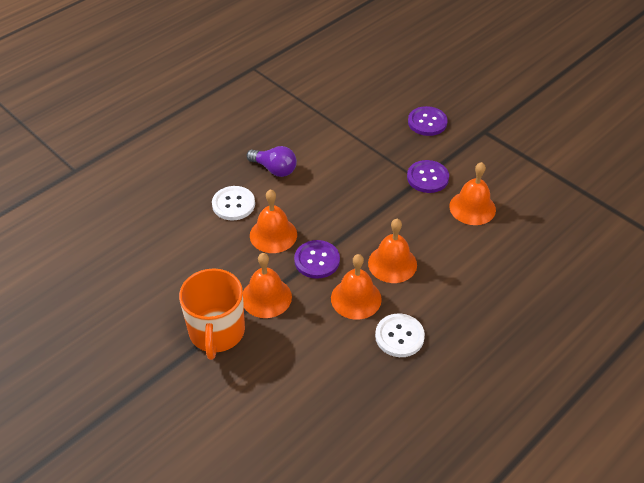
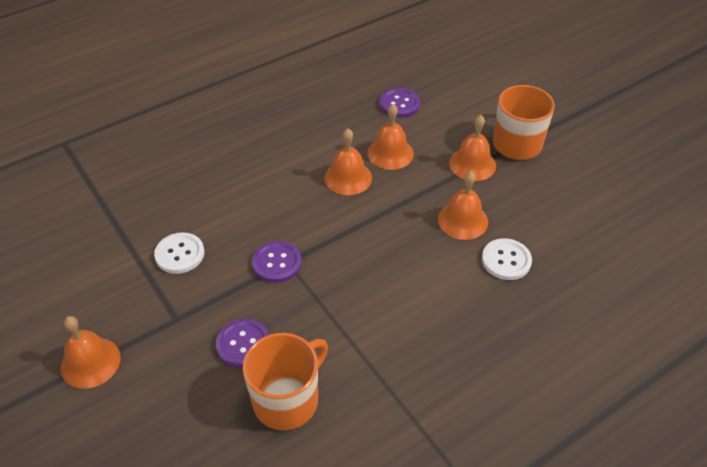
camera: 170 degrees left, 0 degrees up
(274, 169) = (456, 300): purple light bulb -> none
(317, 260) = (421, 190): purple button -> purple button (399, 104)
(383, 97) = (287, 400): none -> orange mug
(399, 336) = (360, 122): white button -> white button (180, 254)
(472, 208) = (244, 221): orange bell -> orange bell (90, 362)

